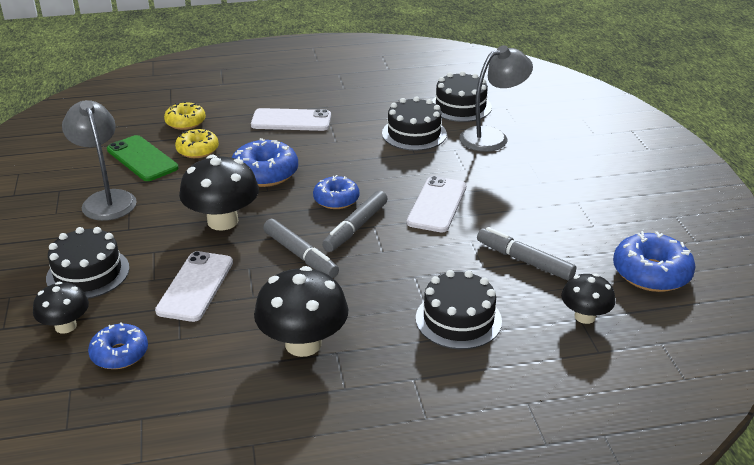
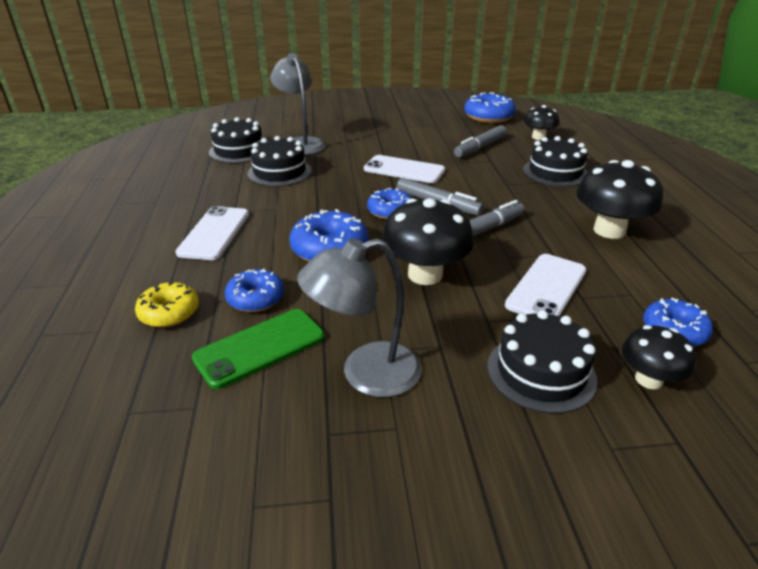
camera: 85 degrees left, 0 degrees up
(195, 286) = (546, 288): white phone -> white phone turned 75 degrees counterclockwise
(197, 150) = (256, 298): yellow donut -> blue donut

